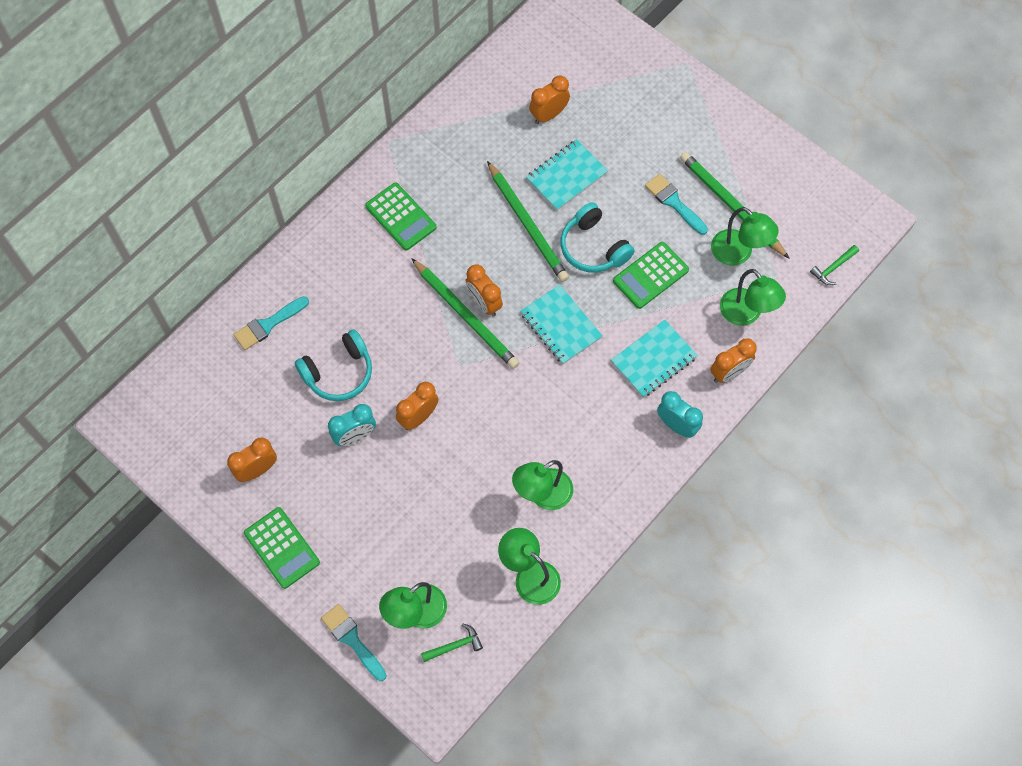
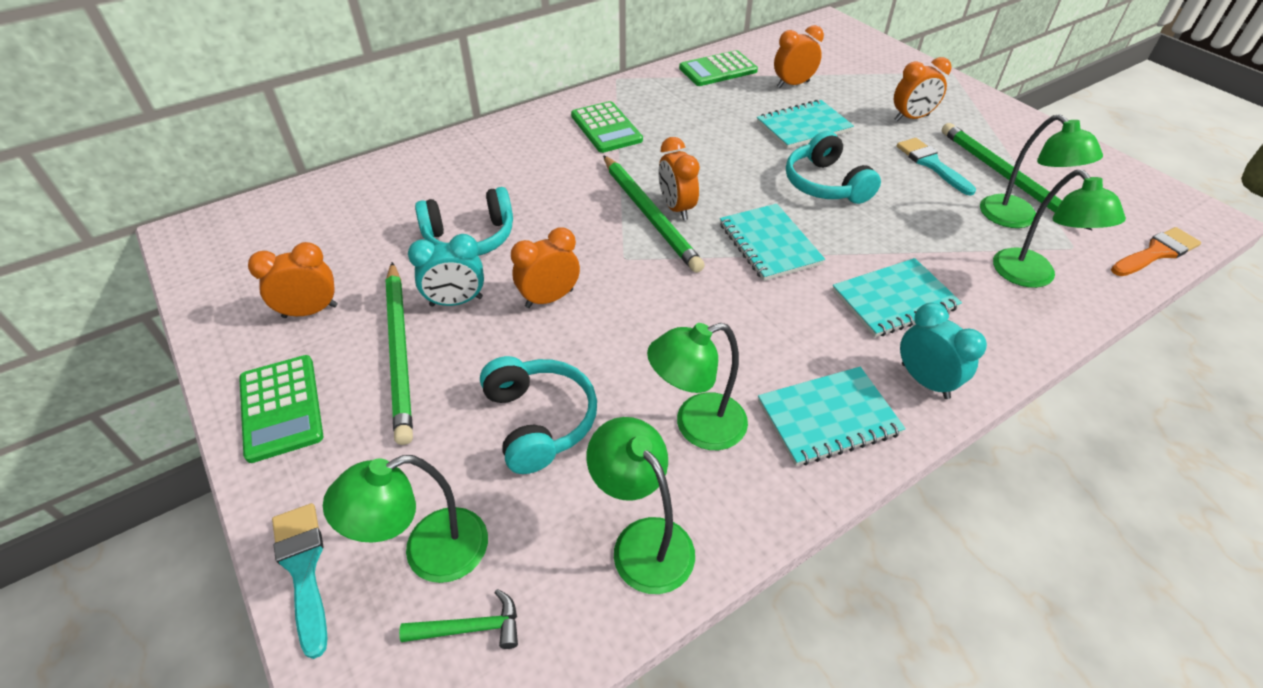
camera: 15 degrees right, 20 degrees down
(268, 325) = (413, 183): turquoise brush -> none
(446, 516) = (539, 421): none -> turquoise headphones
(527, 224) = (749, 154): green pencil -> green pencil (400, 351)
(620, 469) = (828, 418): none -> turquoise notebook
(650, 275) = (897, 219): green calculator -> green calculator (718, 70)
(729, 373) = (1008, 334): orange clock -> orange clock (911, 118)
(833, 268) = (1156, 253): green hammer -> orange brush

